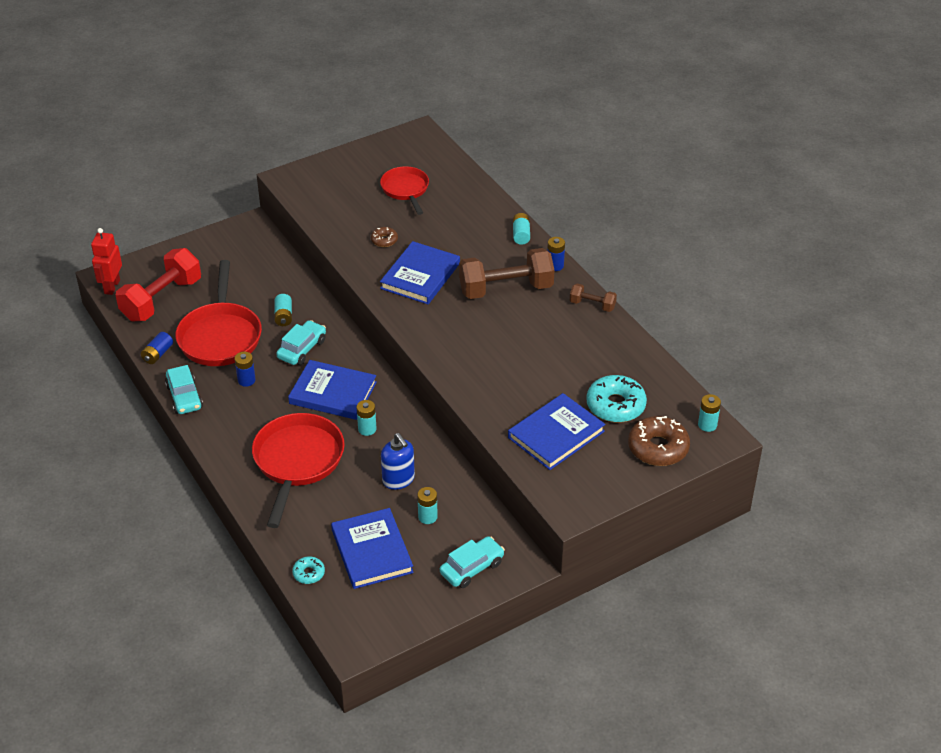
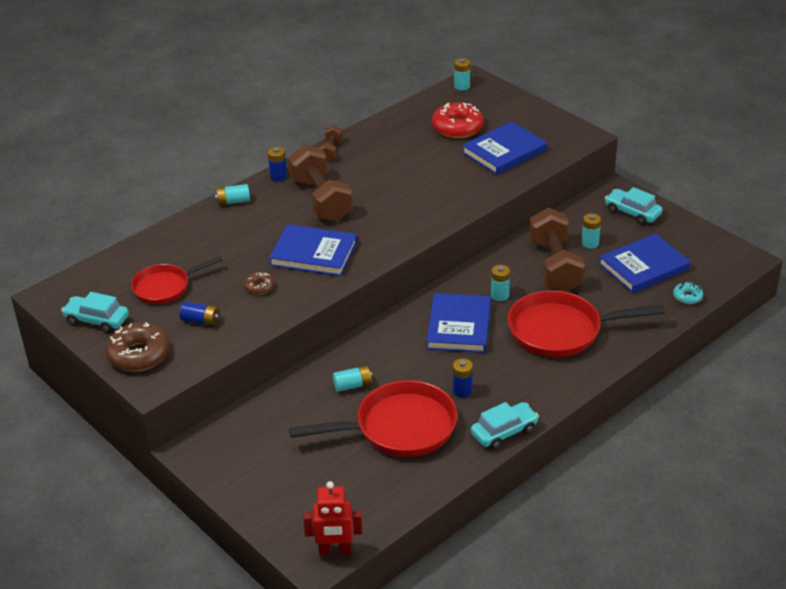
camera: 100 degrees left, 5 degrees down
(158, 354) = (444, 472): blue battery -> blue battery (201, 321)
(161, 299) = (349, 495): red dumbbell -> none
(302, 349) = (401, 360): turquoise car -> turquoise car (97, 320)
(398, 480) = (555, 266): blue soap dispenser -> brown dumbbell
(556, 434) = (504, 151): blue book -> blue book turned 75 degrees counterclockwise
(615, 405) = (457, 127): turquoise donut -> red donut
(658, 448) = (497, 105): brown donut -> brown donut (139, 355)

